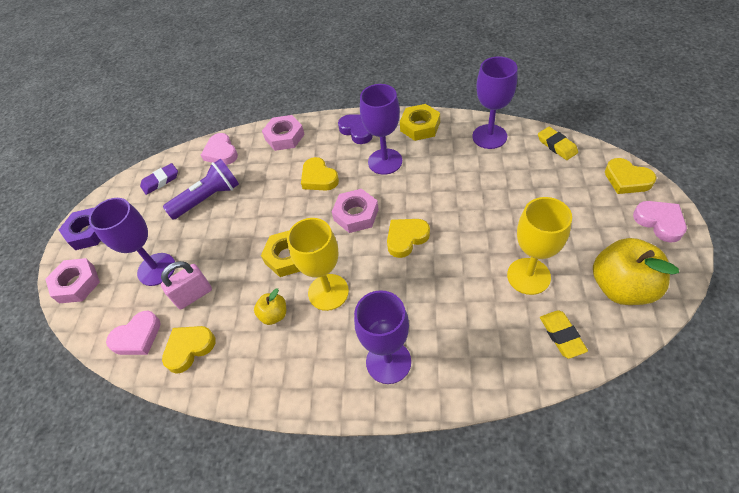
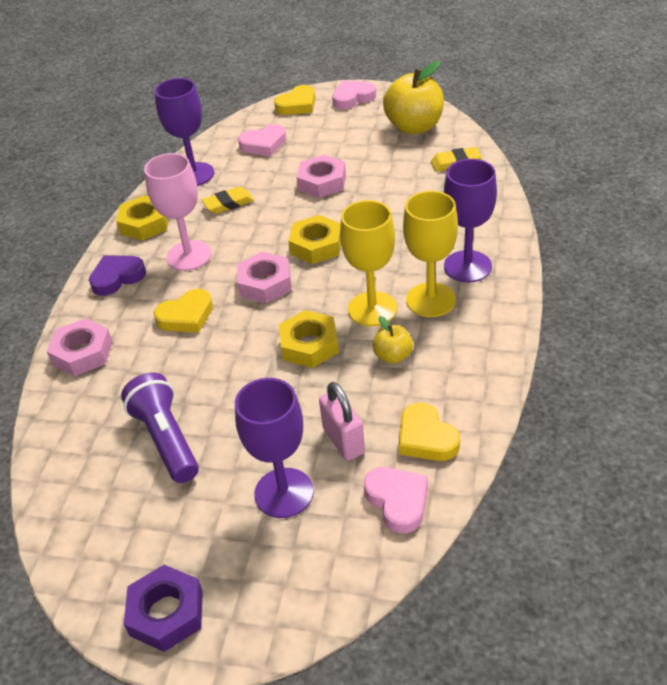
camera: 85 degrees left, 10 degrees down
(77, 284) = (279, 608): pink nut -> pink nut (322, 182)
(160, 181) = (93, 512): purple eraser -> none
(221, 152) = (71, 430): pink heart -> pink heart (264, 144)
(385, 161) = (189, 256): purple goblet -> pink goblet
(406, 238) = (316, 245): yellow heart -> yellow nut
(528, 276) = (389, 172): yellow goblet -> yellow goblet (430, 300)
(556, 146) = (233, 135): yellow eraser -> yellow eraser (228, 204)

